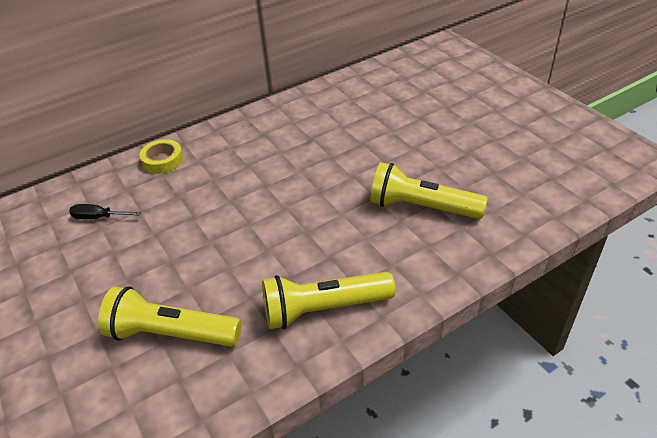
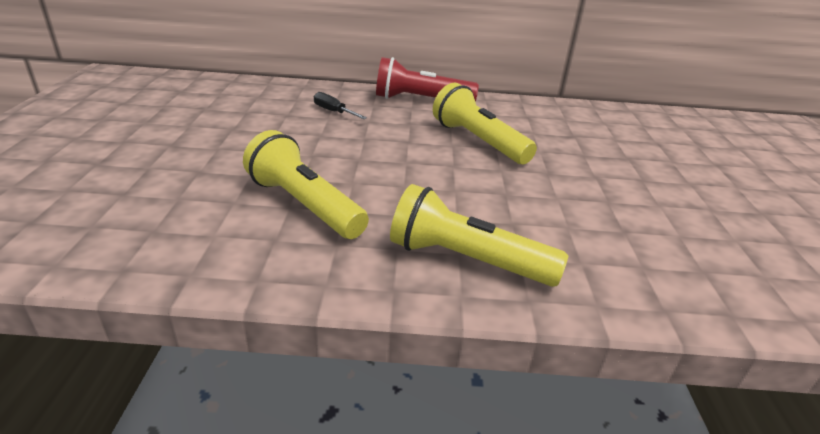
camera: 30 degrees right, 10 degrees down
(163, 160) = (420, 100): yellow tape -> red flashlight
(421, 207) = (661, 232): yellow flashlight -> yellow flashlight (478, 141)

